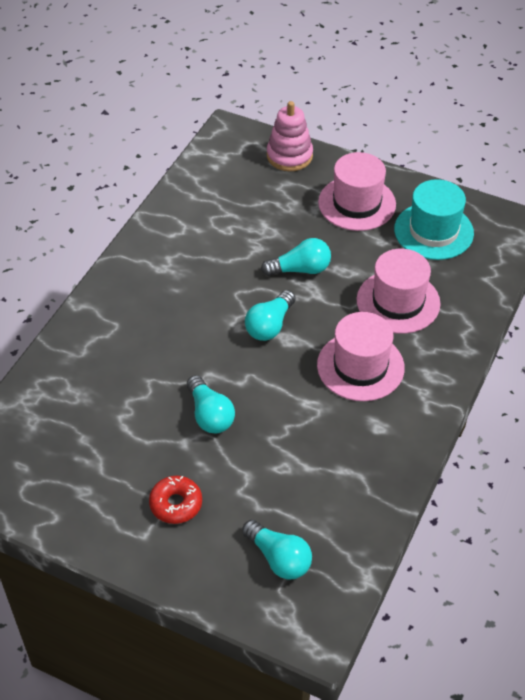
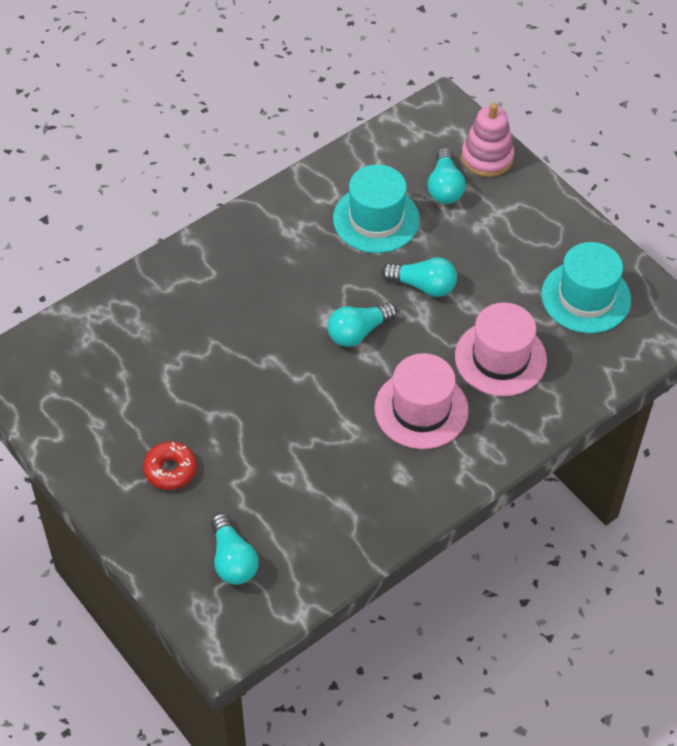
camera: 25 degrees right, 5 degrees up
(210, 415) = (249, 398): turquoise light bulb -> turquoise light bulb (444, 187)
(229, 232) = (376, 219): none -> turquoise hat
(357, 203) = (524, 236): pink hat -> none

